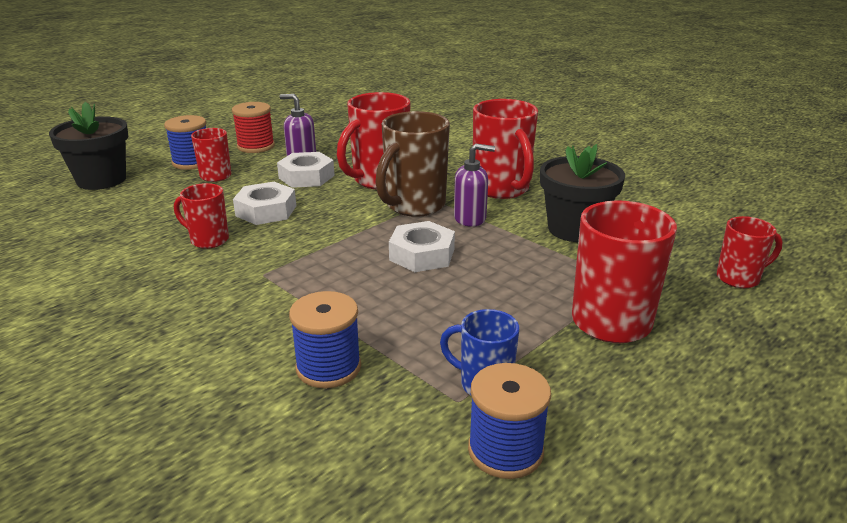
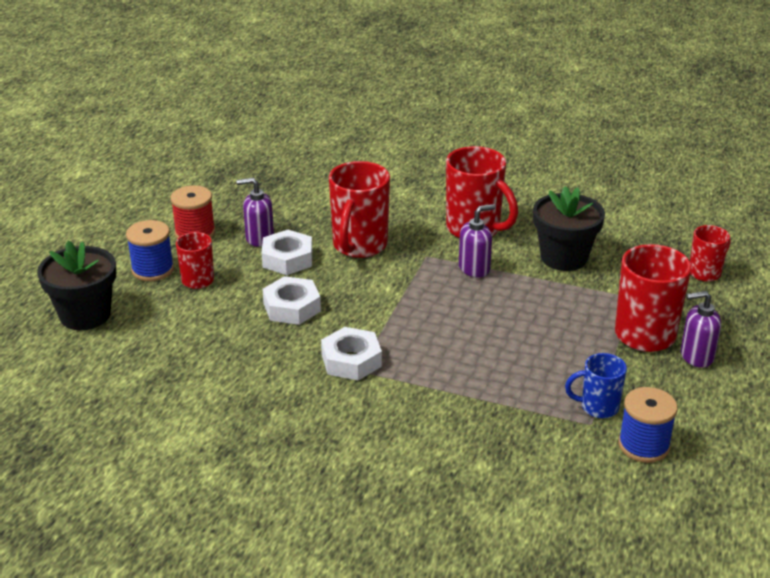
camera: 25 degrees left, 5 degrees up
(208, 240) = (275, 351): red mug -> none
(328, 367) = (486, 428): blue spool -> none
(414, 206) = (416, 267): brown mug -> none
(422, 254) = (467, 315): white nut -> white nut (351, 360)
(664, 362) = (696, 356): none -> purple soap dispenser

